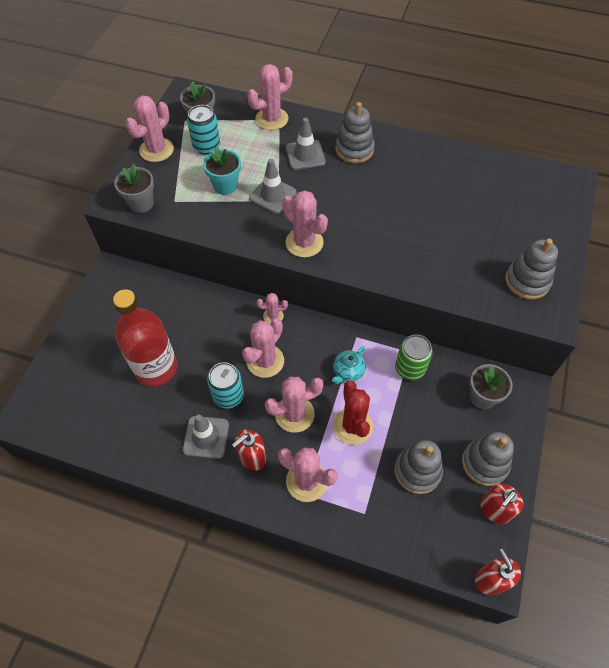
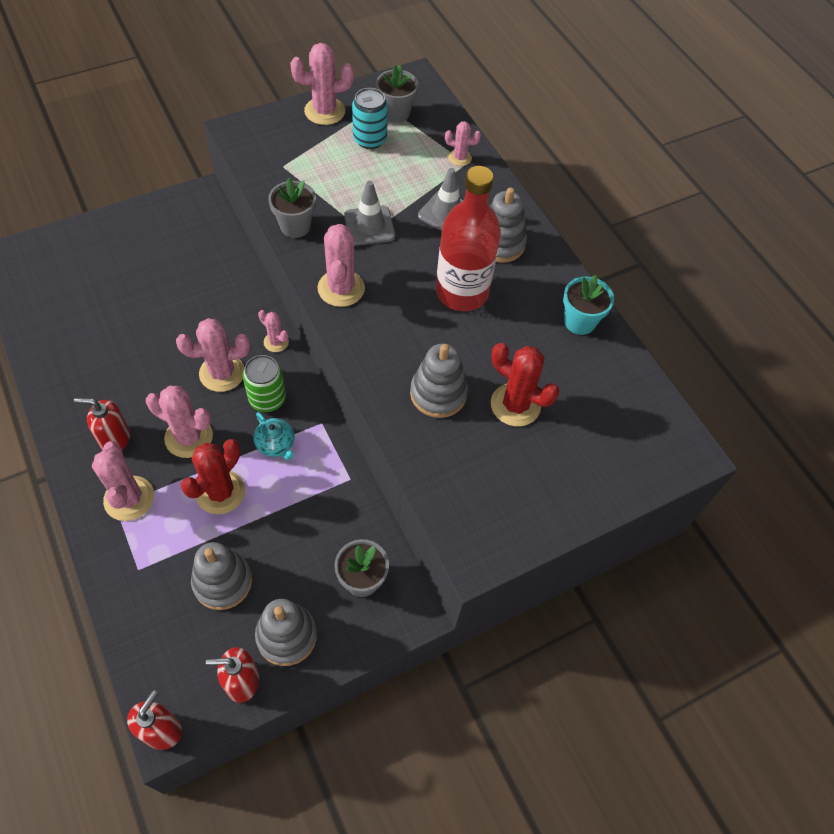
camera: 40 degrees right, 0 degrees up
(141, 203) = (254, 147): grey flower pot -> grey flower pot (295, 226)
(156, 368) = (136, 302): red bottle -> red bottle (462, 292)
(206, 437) = (103, 390): grey traffic cone -> none
(225, 185) = (341, 185): turquoise flower pot -> turquoise flower pot (579, 321)
(228, 395) = (159, 374): turquoise can -> none
(271, 119) = (460, 158): pink cactus -> pink cactus, size x0.57
(348, 371) = (276, 445): turquoise teapot -> turquoise teapot turned 120 degrees counterclockwise
(410, 368) = (331, 493): green can -> green can (267, 399)
(471, 226) = (515, 405): none -> red cactus
(527, 281) = (499, 502): grey stacking toy -> grey stacking toy (438, 393)

